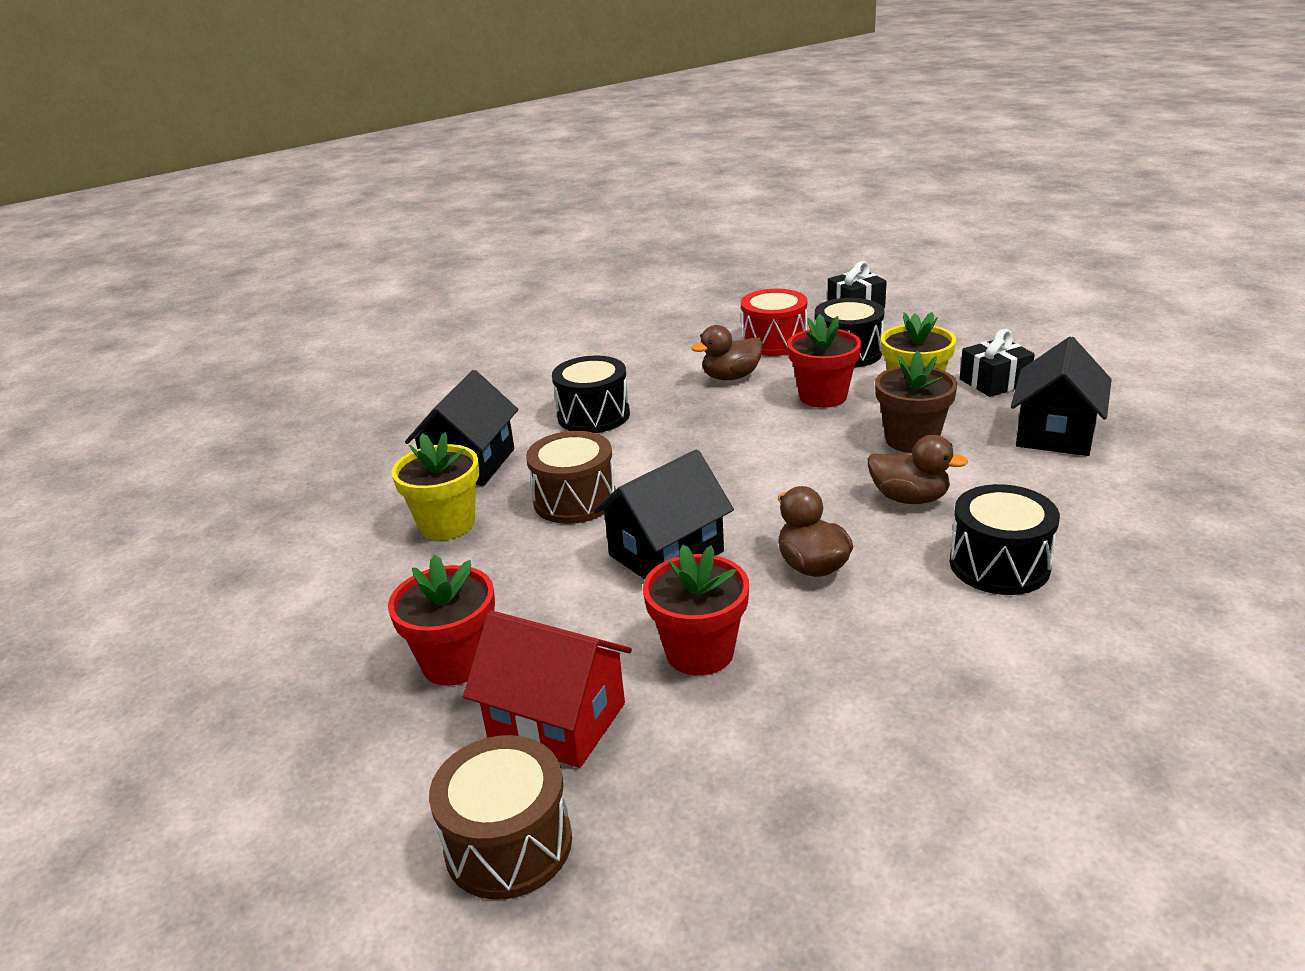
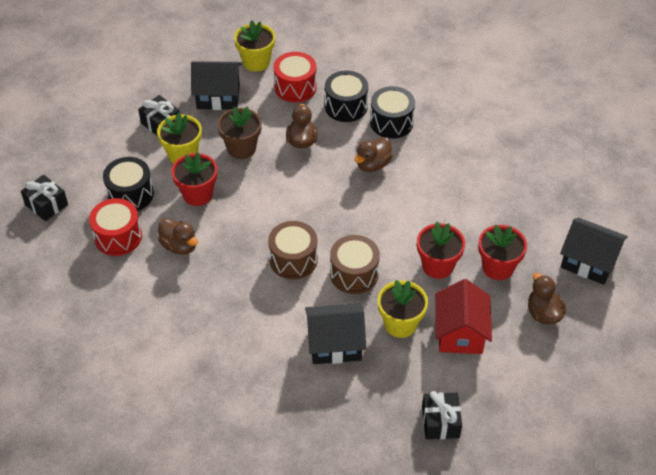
camera: 115 degrees left, 20 degrees up
(263, 524) = (440, 422): none -> black gift
(307, 691) = (543, 313): none -> brown duck
(508, 844) = (570, 209): brown drum -> brown drum (293, 260)
(557, 720) = (510, 218): red house -> red house (460, 333)
(593, 415) = (254, 302): black drum -> black drum (391, 122)
(666, 553) = (386, 219): black house -> black house (589, 261)
(699, 652) = (449, 187): red flower pot -> red flower pot (437, 266)
(1073, 514) = (295, 87): none -> red drum
(1159, 481) = (256, 62): none -> yellow flower pot

